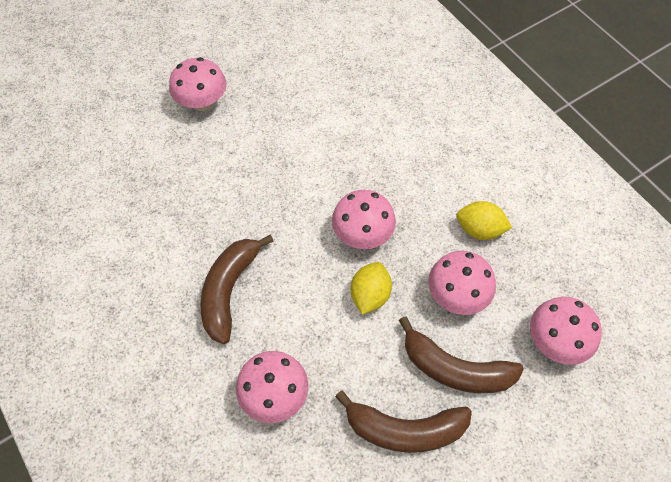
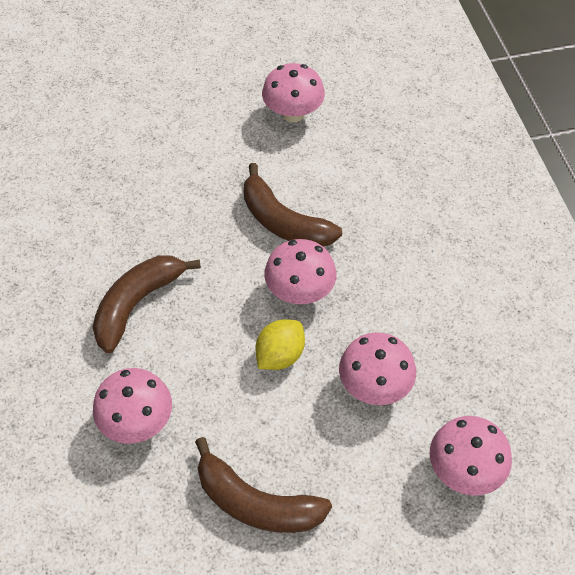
camera: 20 degrees right, 5 degrees down
(202, 102) = (191, 109): pink mushroom -> pink mushroom (293, 113)
(455, 369) = (338, 460): brown banana -> brown banana (283, 222)
(479, 230) = (431, 326): yellow lemon -> none

